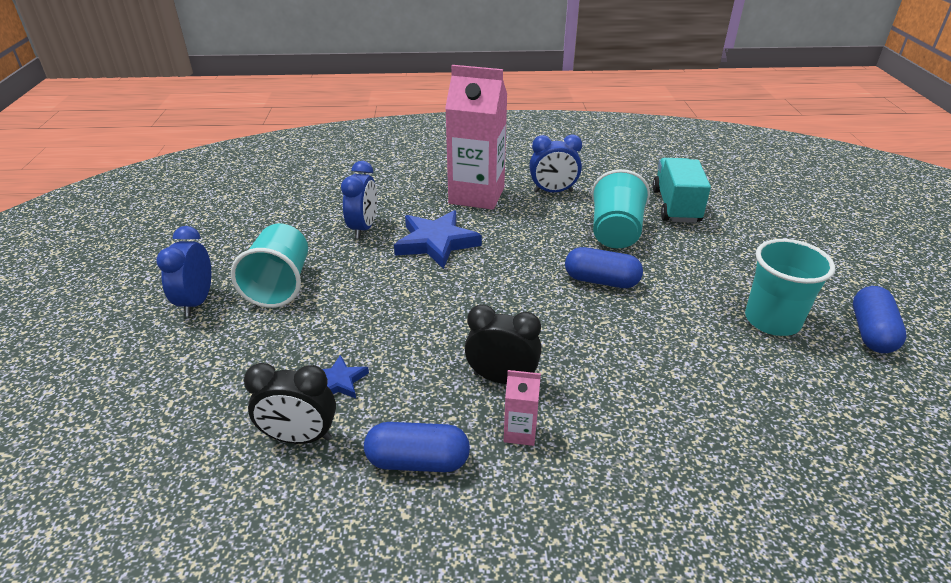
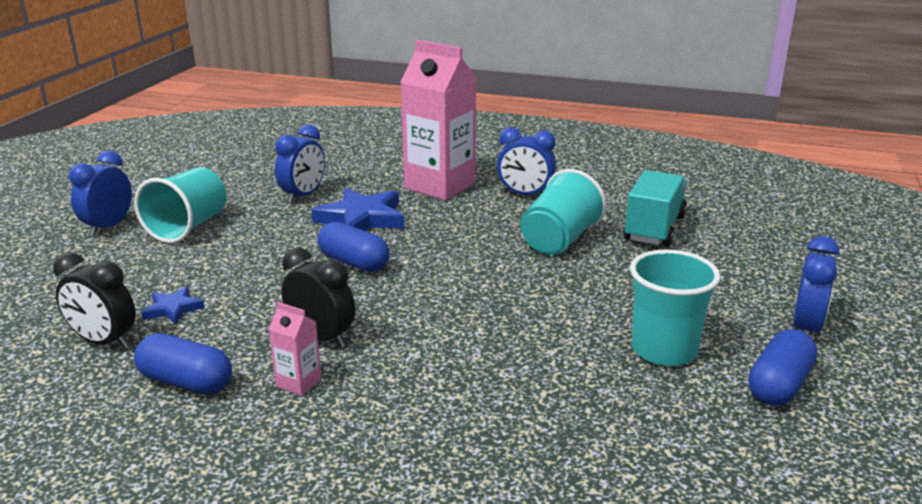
camera: 20 degrees right, 10 degrees down
(601, 281) = (501, 279): blue capsule -> blue capsule (354, 262)
(848, 277) = (806, 329): none -> blue clock

